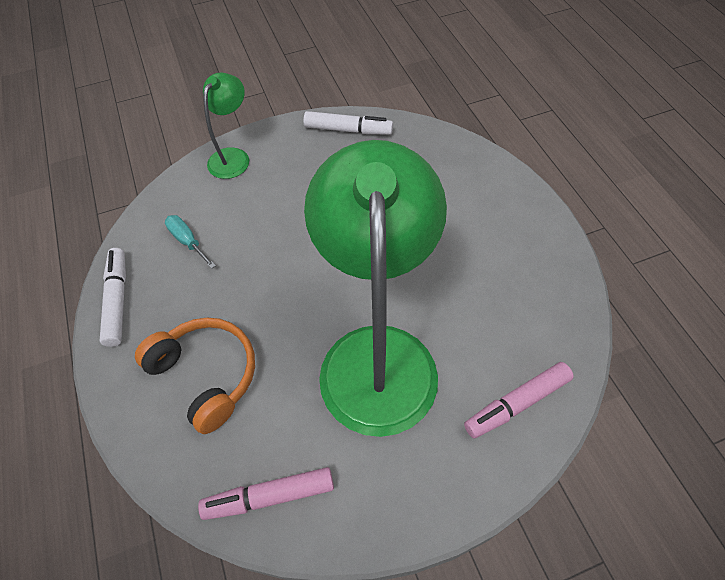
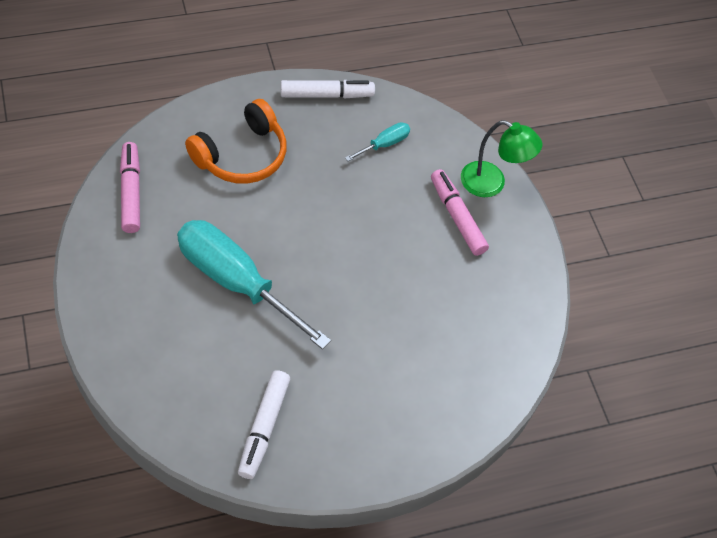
camera: 85 degrees right, 0 degrees up
(348, 130) = (525, 295): white marker -> white marker (264, 427)
(377, 354) = (235, 281): green lamp -> turquoise screwdriver
(516, 403) = (163, 383): pink marker -> pink marker (457, 217)

